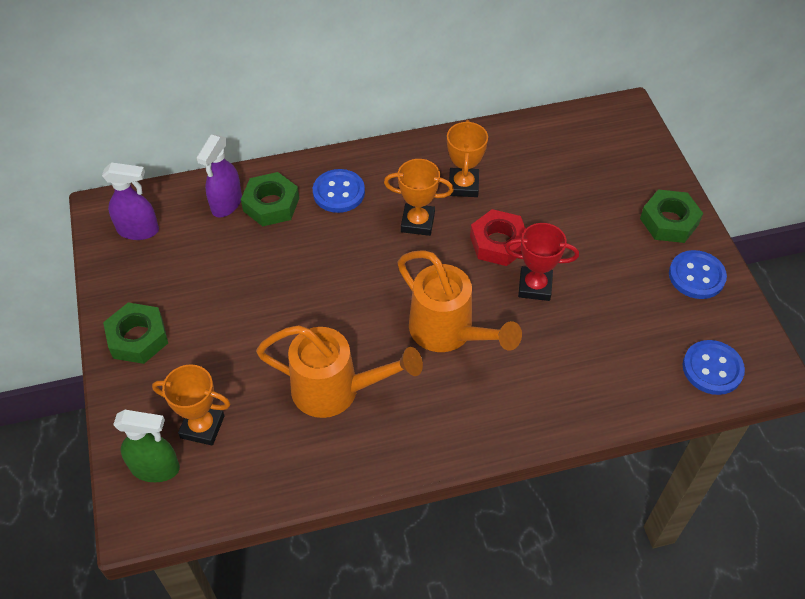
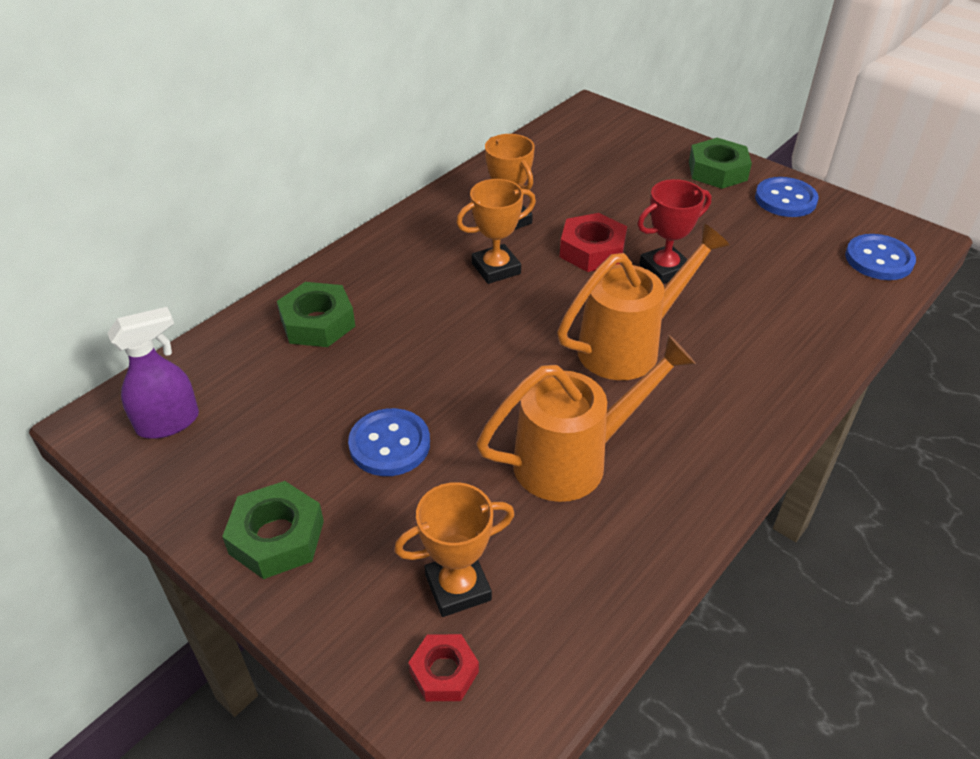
camera: 35 degrees left, 10 degrees down
(156, 468) = (444, 672): green spray bottle -> red nut
(226, 204) = (261, 345): purple spray bottle -> none
(339, 192) = (385, 279): blue button -> blue button (389, 444)
(448, 332) = (629, 346): orange watering can -> orange watering can turned 45 degrees counterclockwise

